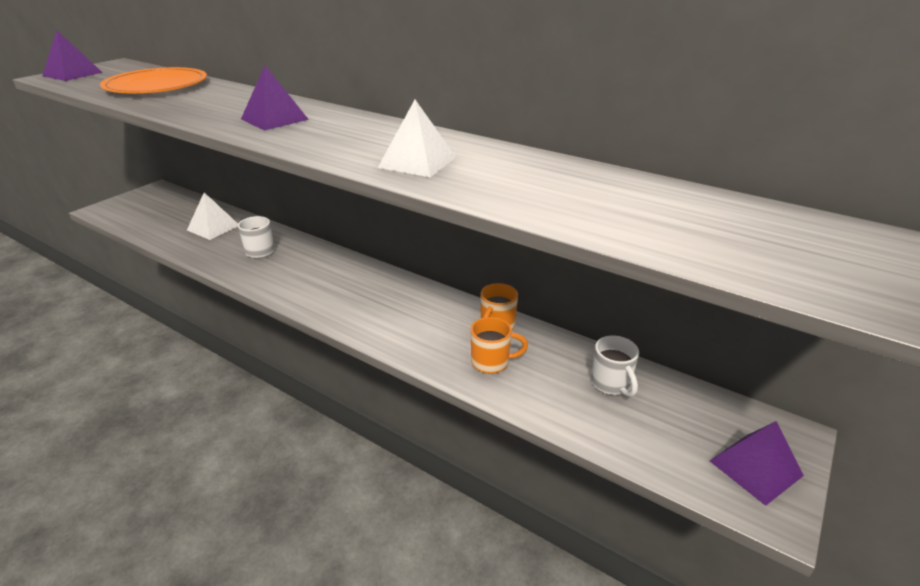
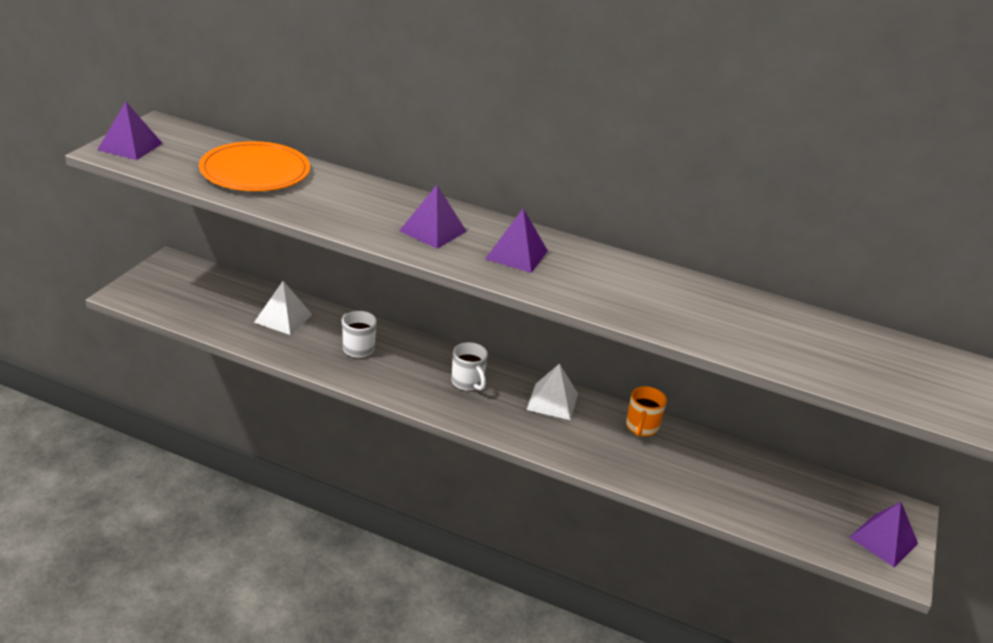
camera: 15 degrees left, 0 degrees up
(343, 135) = (516, 255): none -> purple pyramid
(417, 162) = (607, 292): white pyramid -> white pyramid (552, 401)
(491, 362) = (650, 464): orange mug -> none
(611, 384) = (759, 478): white mug -> white mug (468, 383)

